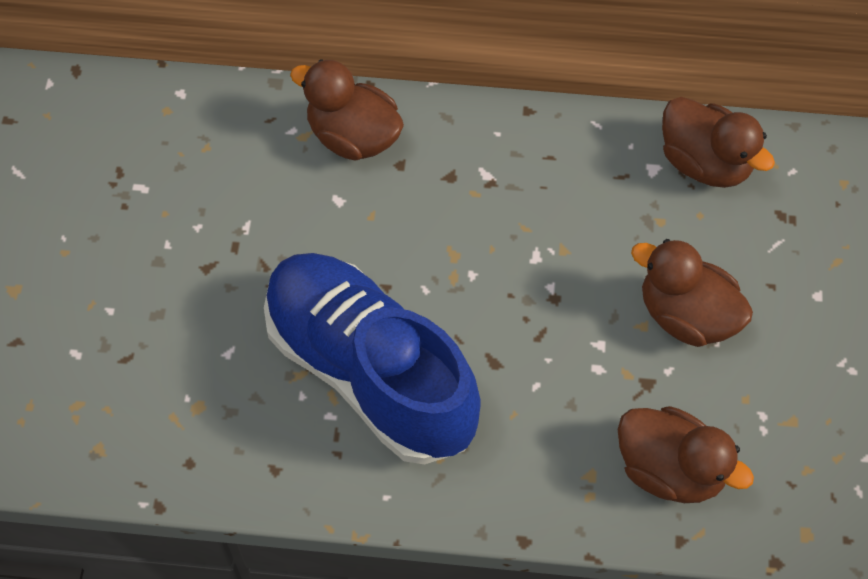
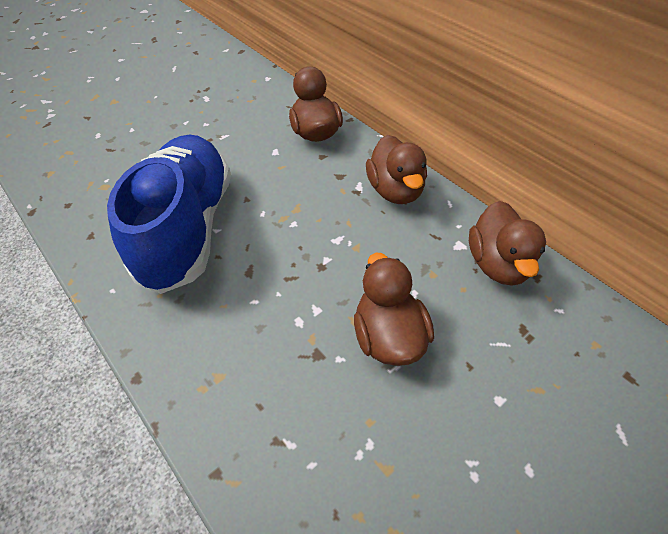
camera: 45 degrees right, 10 degrees down
(670, 469) = (266, 420): brown duck -> brown duck (395, 191)

